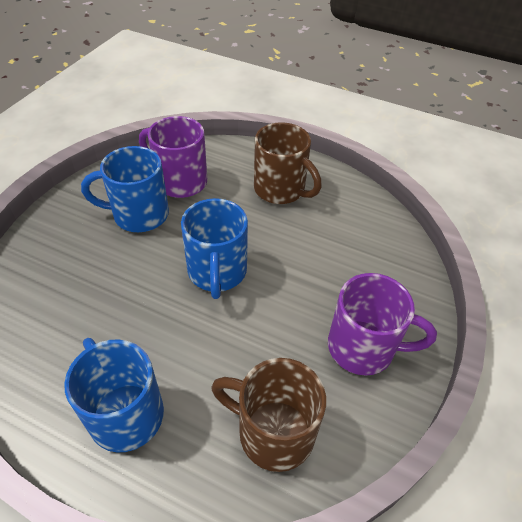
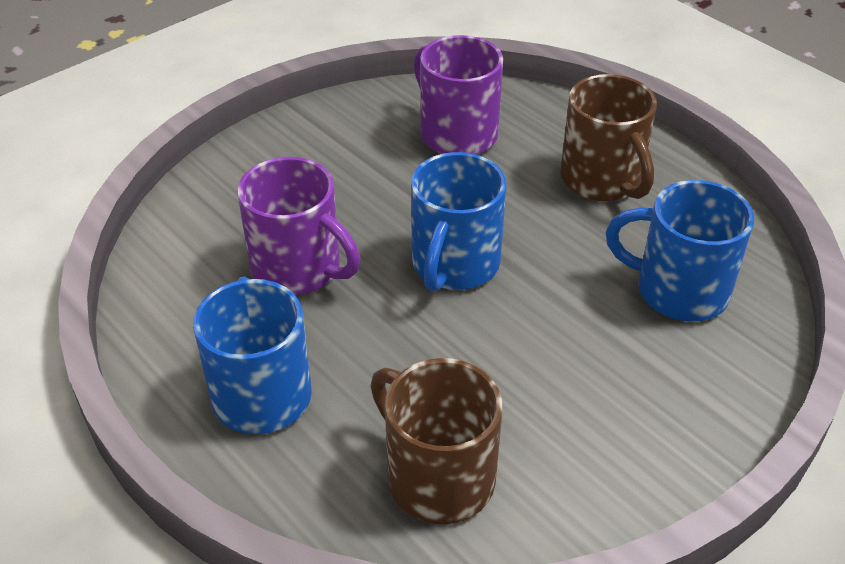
camera: 25 degrees right, 5 degrees down
(138, 214) = (380, 164): blue mug -> blue mug (678, 290)
(364, 347) = (619, 420): purple mug -> purple mug (299, 269)

